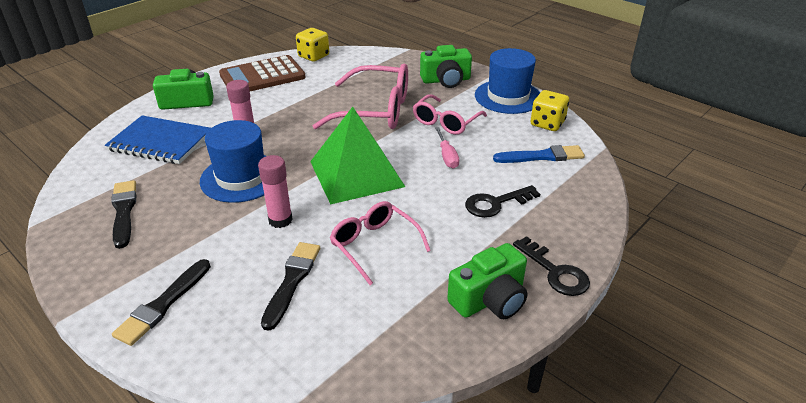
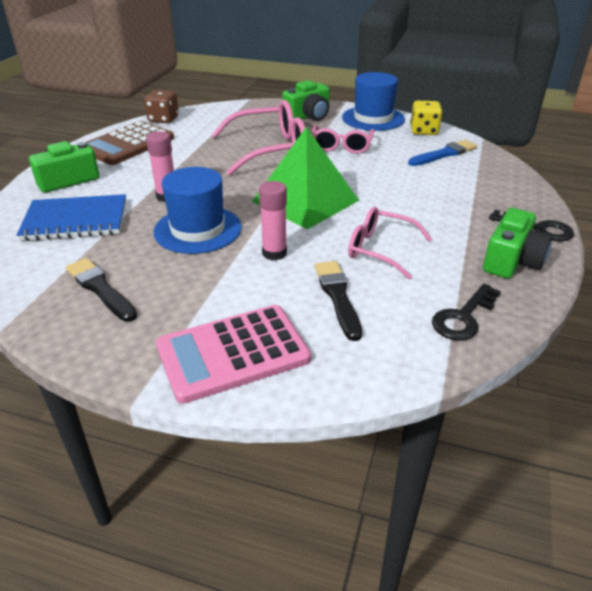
camera: 25 degrees left, 0 degrees up
(163, 304) = (233, 353): black brush -> pink calculator
(313, 56) = (163, 119): yellow dice -> brown dice
(447, 156) = (369, 170): pink screwdriver -> none
(495, 203) = (444, 194): black key -> black key (463, 317)

